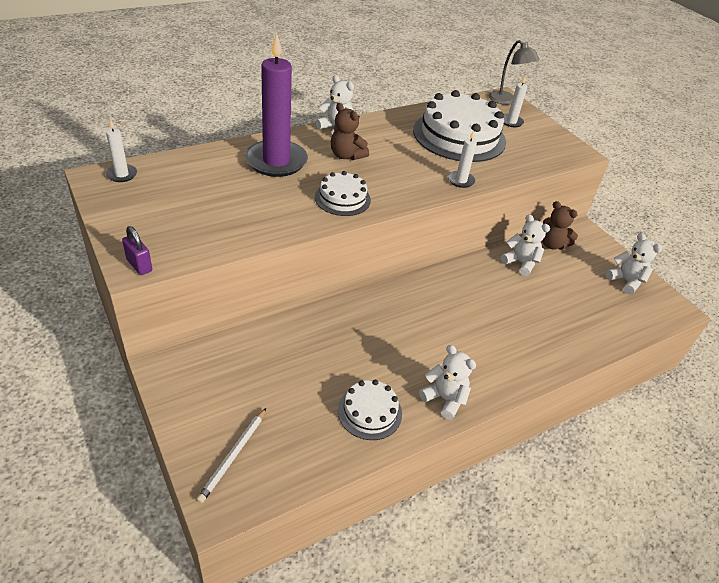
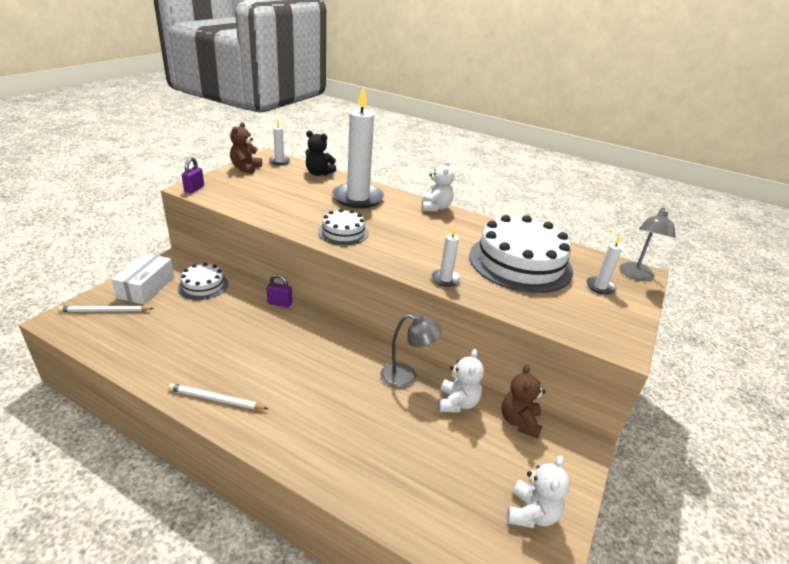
camera: 60 degrees right, 10 degrees down
(189, 161) = (318, 173): none -> black teddy bear
(209, 405) = (146, 287): none -> white box
(276, 161) = (358, 198): purple candle -> white candle
(325, 308) = (280, 303): none -> purple padlock
(346, 155) = (404, 220): brown teddy bear -> brown teddy bear (246, 168)
(370, 412) = (177, 360): white cake -> white cake (203, 285)
(444, 399) = (216, 399): white teddy bear -> white pencil
(480, 275) = (406, 377): none -> grey lamp

